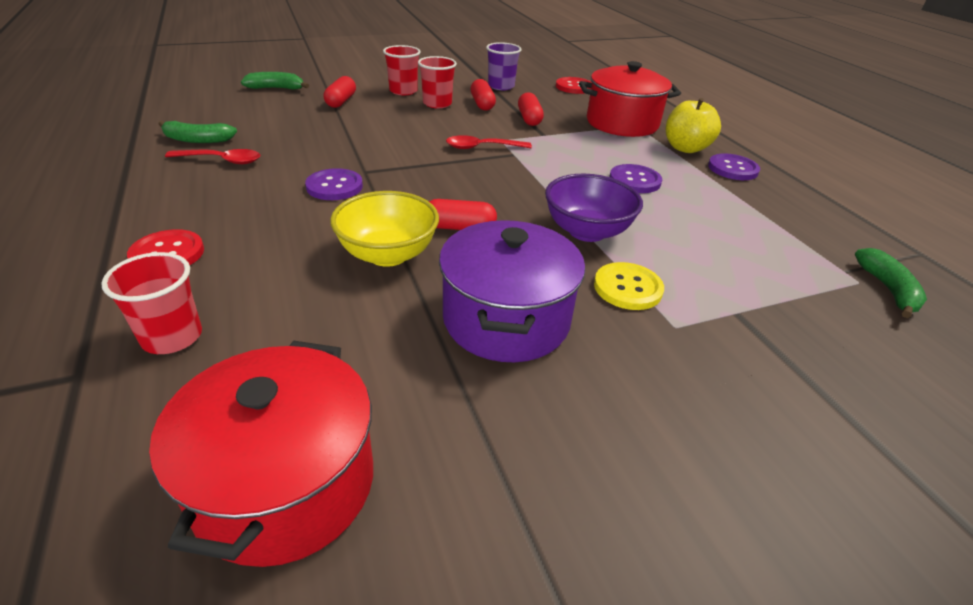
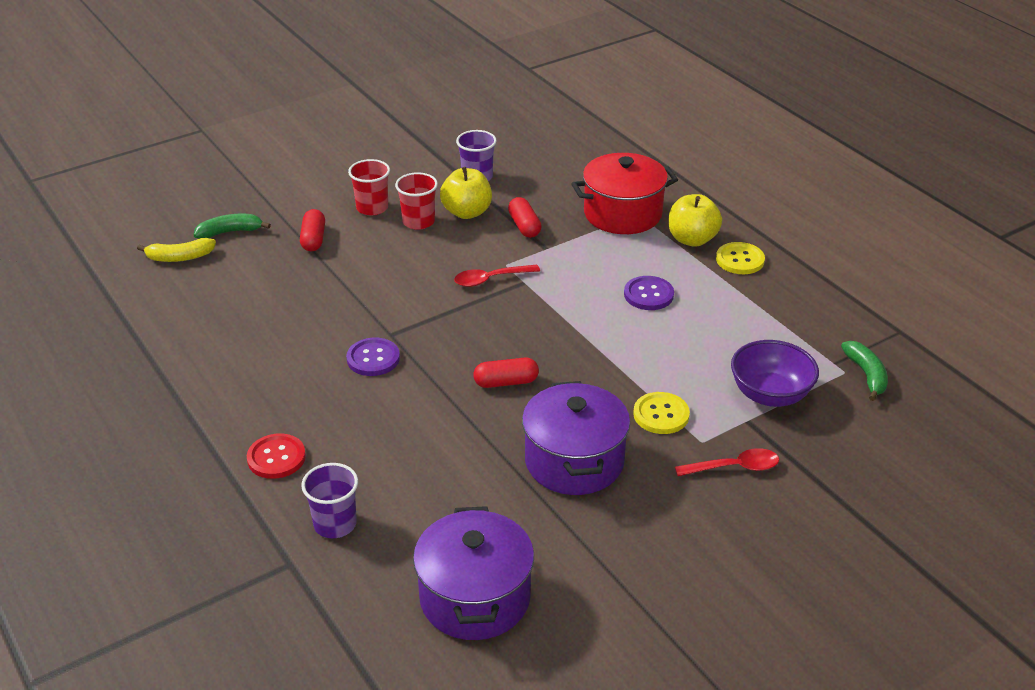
camera: 10 degrees left, 0 degrees up
(172, 337) = (335, 524): red cup -> purple cup
(197, 140) = (203, 326): green banana -> none
(221, 96) = (179, 257): none -> yellow banana
(221, 160) = (247, 348): red spoon -> red spoon (734, 467)
(285, 484) = (475, 598): red pot -> purple pot
(388, 254) = (457, 422): yellow bowl -> none
(482, 104) = (467, 212): red capsule -> yellow apple
(574, 87) = (558, 162): red button -> none
(587, 231) = (617, 364): purple bowl -> purple bowl (770, 395)
(732, 169) = (740, 260): purple button -> yellow button

